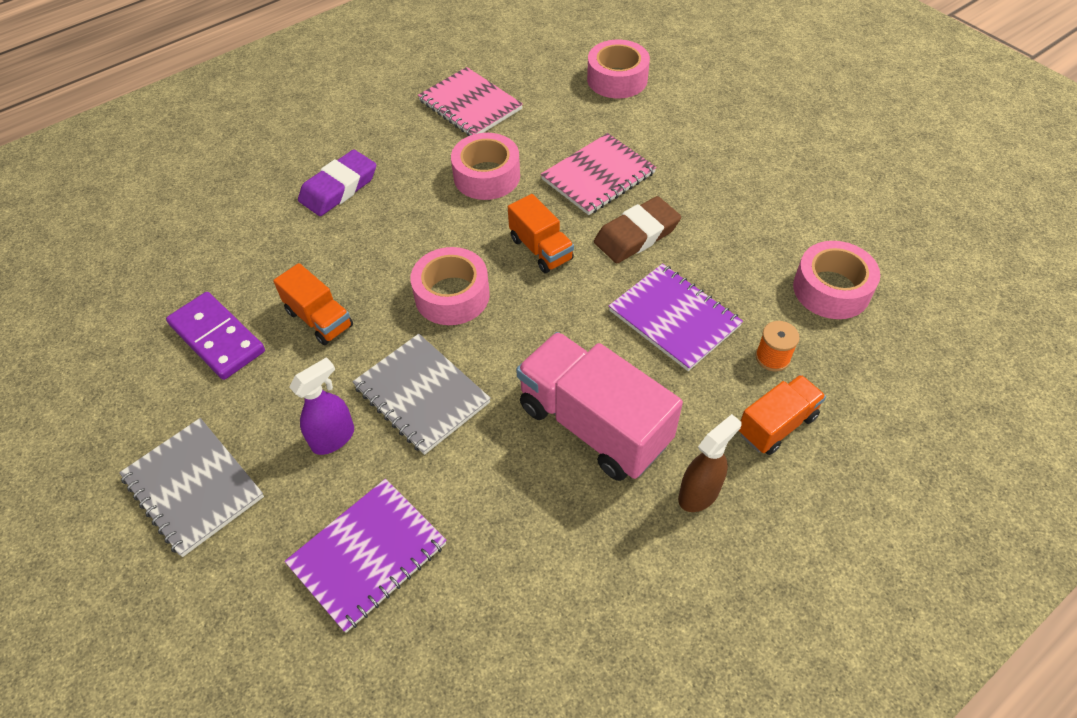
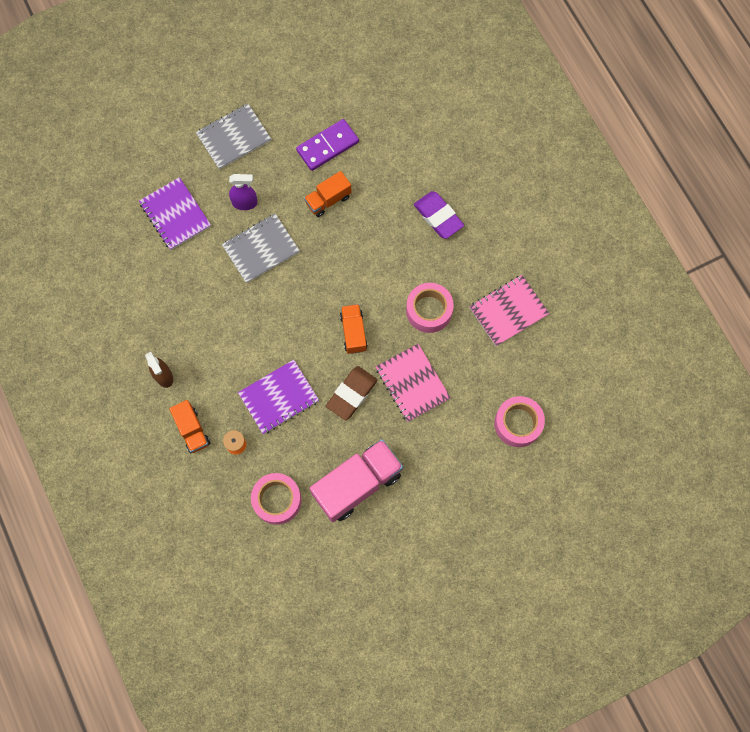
camera: 100 degrees right, 20 degrees up
(333, 438) = (245, 203): purple spray bottle -> purple spray bottle turned 60 degrees counterclockwise
(452, 295) = (328, 274): pink tape -> none
(541, 249) = (353, 332): orange truck -> orange truck turned 105 degrees clockwise
(593, 424) = (218, 334): pink truck -> pink truck (357, 484)
(636, 235) = (352, 394): brown eraser -> brown eraser turned 60 degrees clockwise

